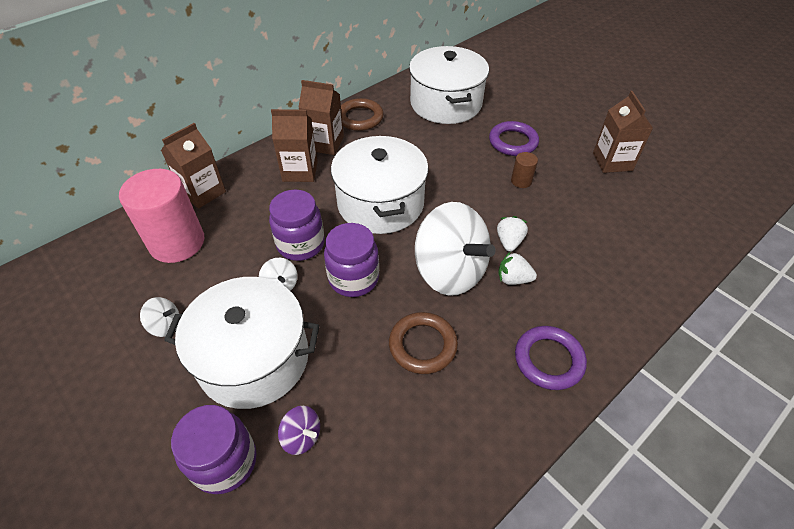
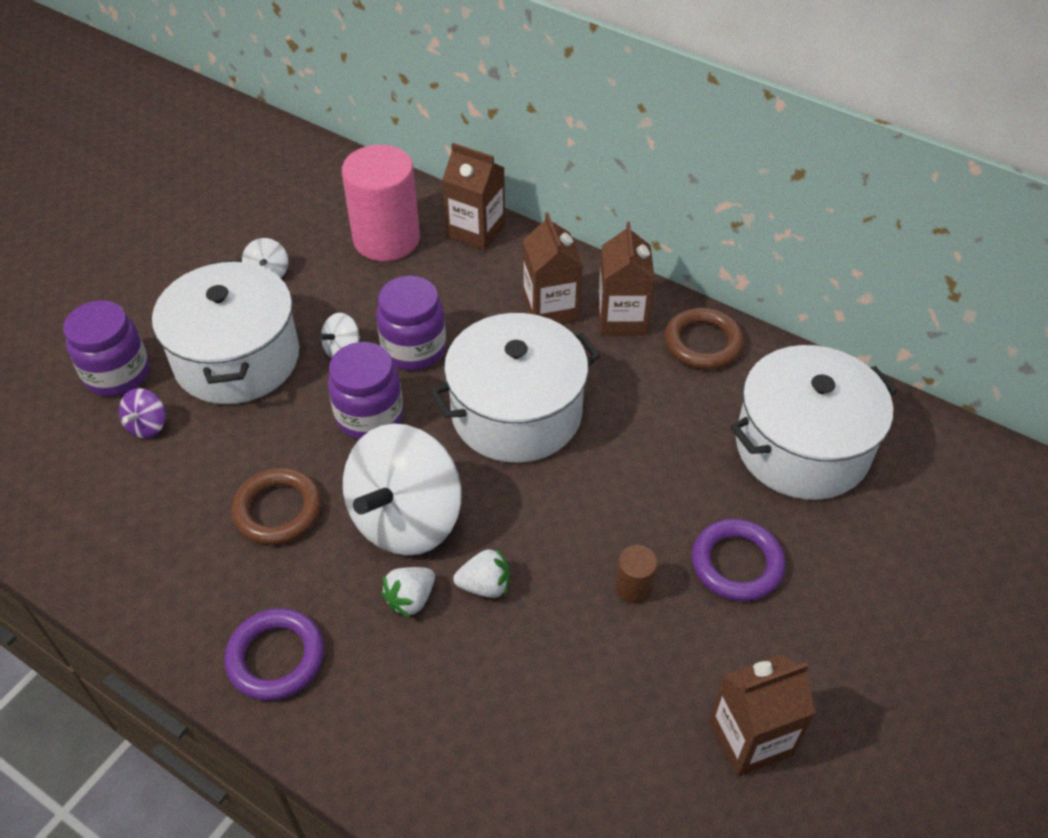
camera: 75 degrees right, 0 degrees up
(513, 279) = (410, 599): white strawberry -> white strawberry turned 135 degrees counterclockwise

